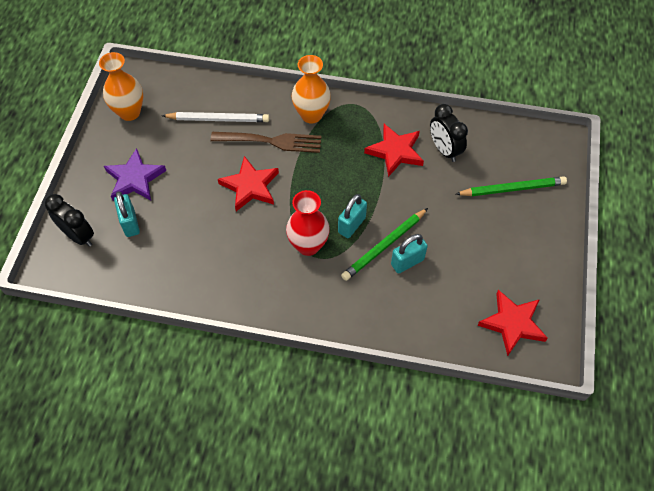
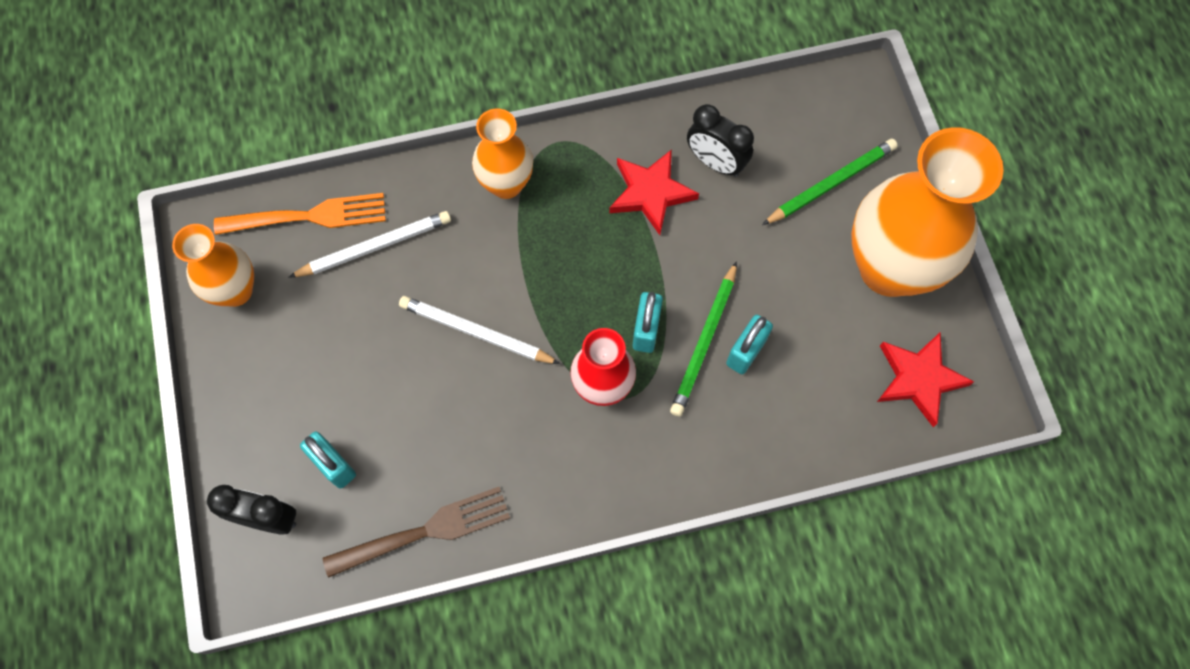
camera: 25 degrees left, 10 degrees up
(134, 179) = (302, 393): purple star -> none
(190, 90) = (307, 217): none -> orange fork
(250, 186) = (476, 332): red star -> white pencil
(270, 141) = (469, 250): brown fork -> brown fork (424, 532)
(526, 251) = (889, 268): none -> orange vase

